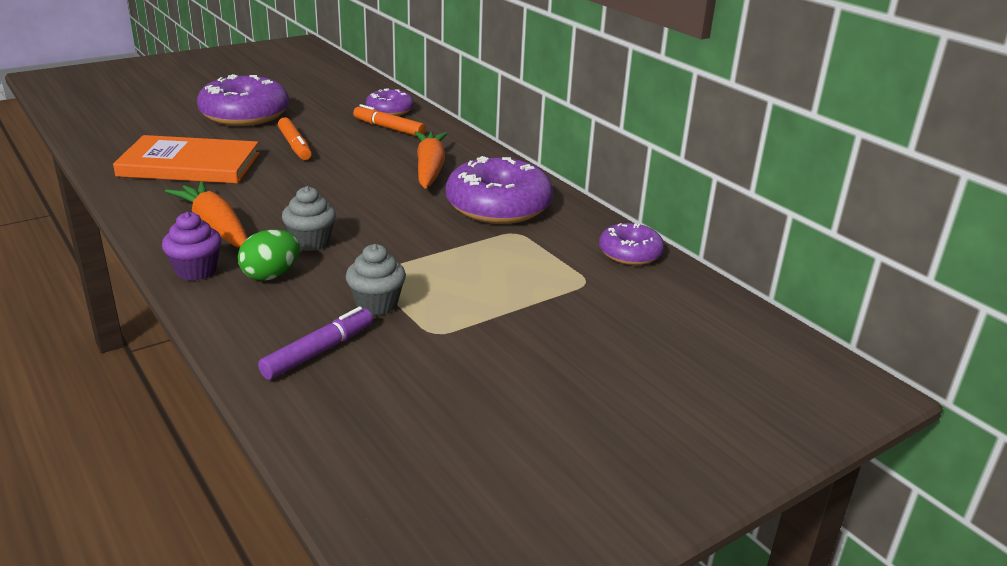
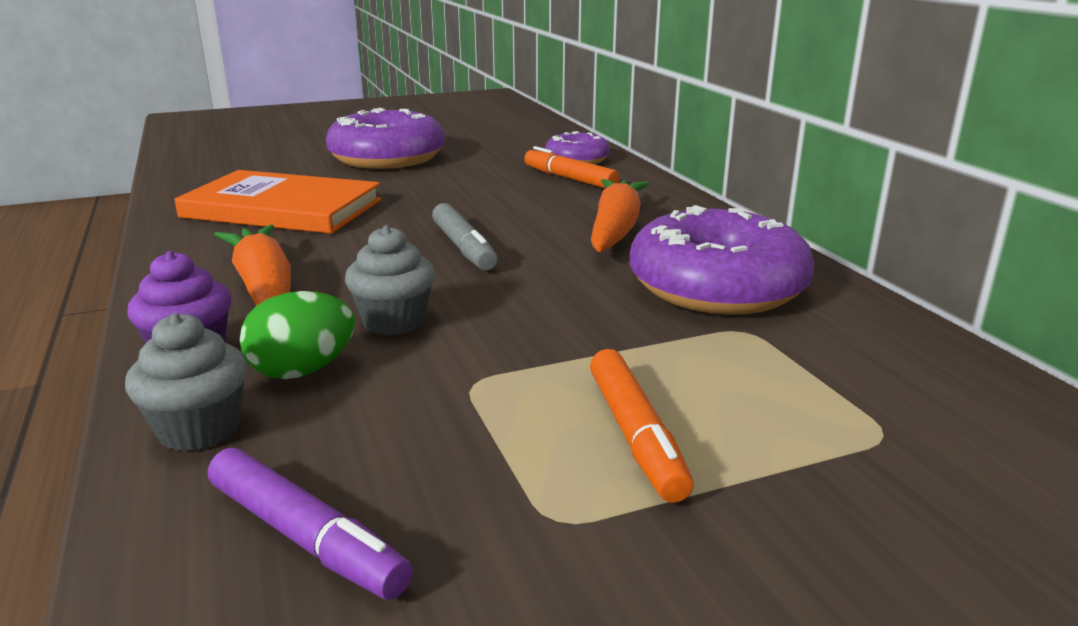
camera: 15 degrees right, 5 degrees down
(295, 146) = (434, 193): orange marker -> orange marker (636, 435)
(318, 351) = (306, 537): purple marker -> purple marker turned 75 degrees clockwise
(334, 189) = (464, 247): none -> grey marker
(376, 304) = (460, 443): grey cupcake -> grey cupcake (199, 429)
(630, 253) = (969, 384): purple donut -> none

